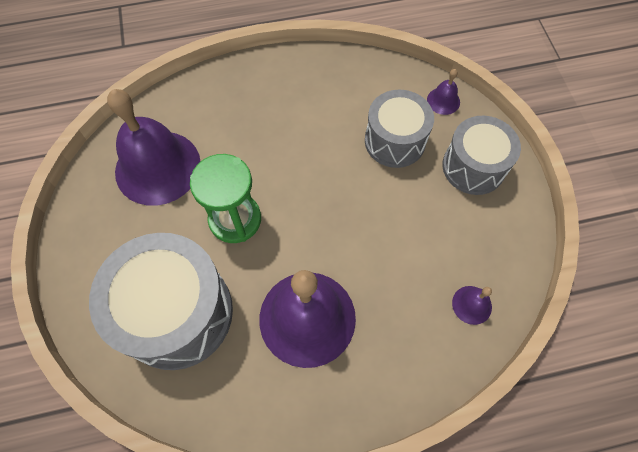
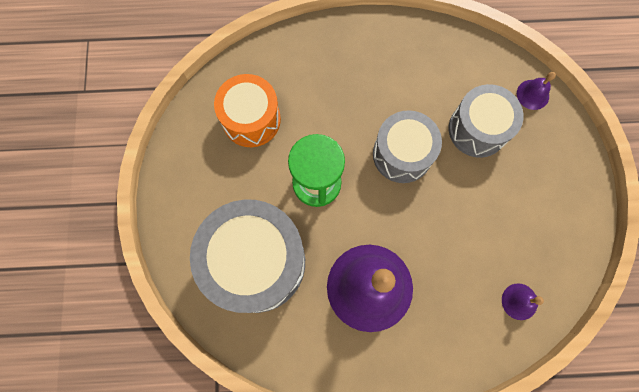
camera: 10 degrees right, 10 degrees up
(158, 167) = (251, 119): purple bell -> orange drum
(473, 167) = (548, 168): grey drum -> grey drum (402, 154)

